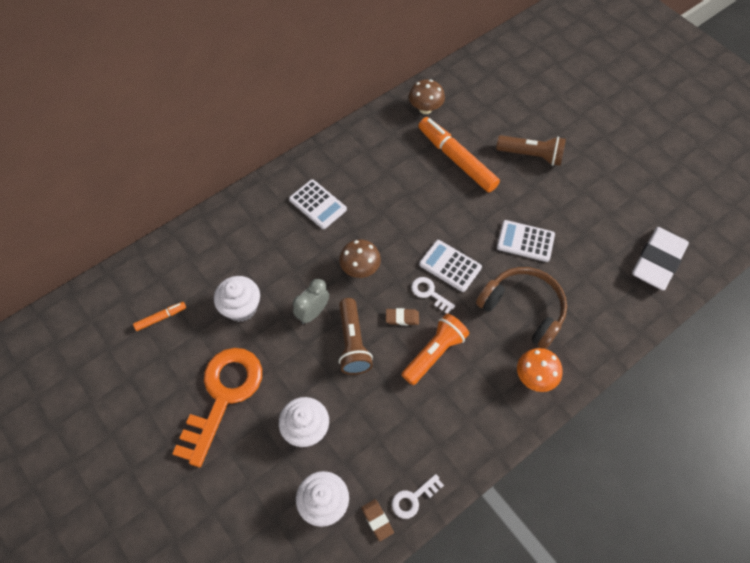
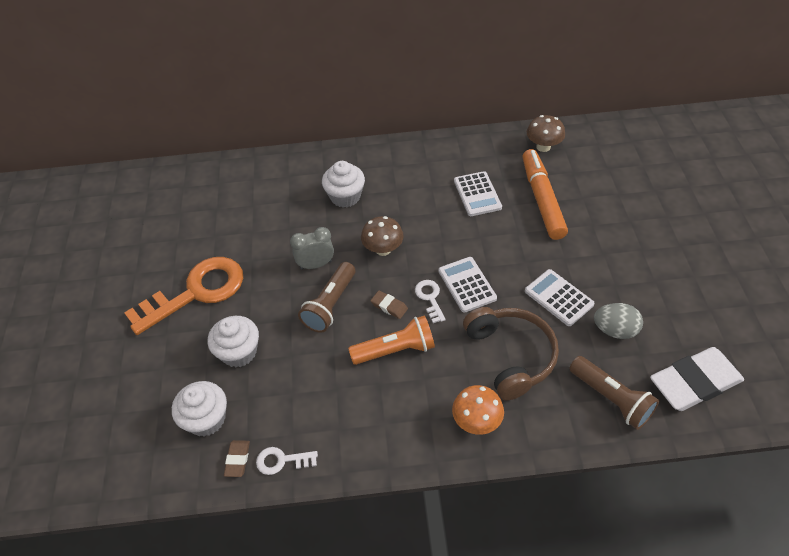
camera: 35 degrees right, 10 degrees down
(161, 318) = (197, 212): orange marker -> none
(241, 307) = (262, 233): white cupcake -> white cupcake (345, 196)
(318, 204) = (386, 183): white calculator -> white calculator (477, 194)
(531, 155) = (622, 226): brown flashlight -> brown flashlight (611, 398)
(581, 248) = (614, 330): none -> grey egg

